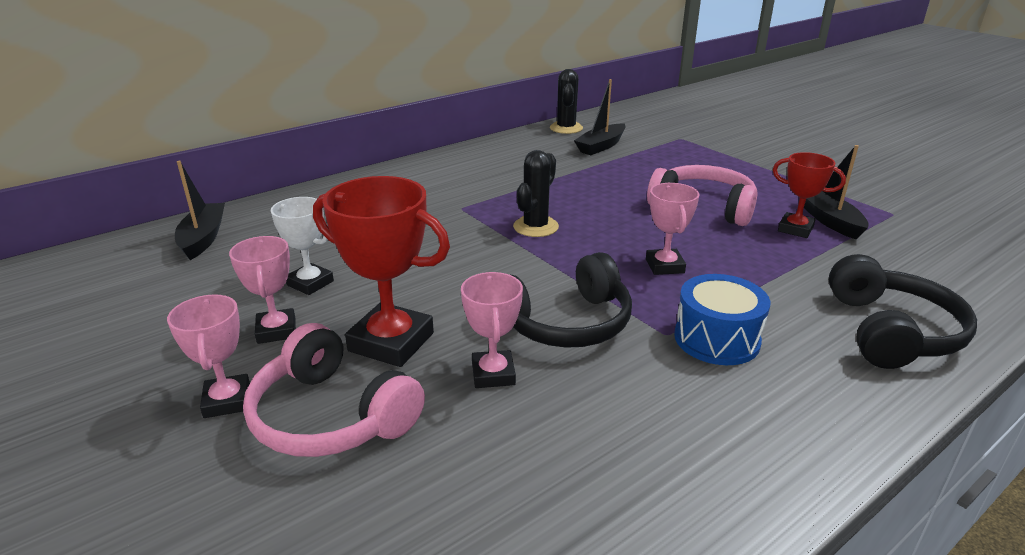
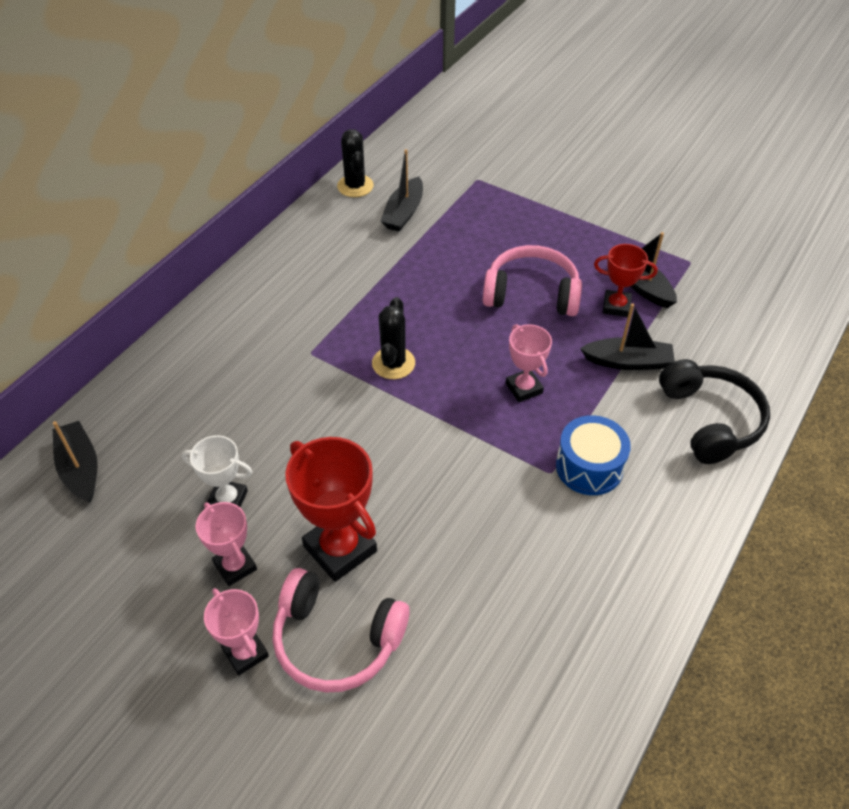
camera: 20 degrees left, 20 degrees up
(391, 342) = (340, 549): red trophy -> red trophy turned 45 degrees clockwise
(493, 374) = (437, 558): pink trophy -> none
(565, 323) = (469, 484): black headphones -> none
(796, 268) = (628, 361): none -> black boat

